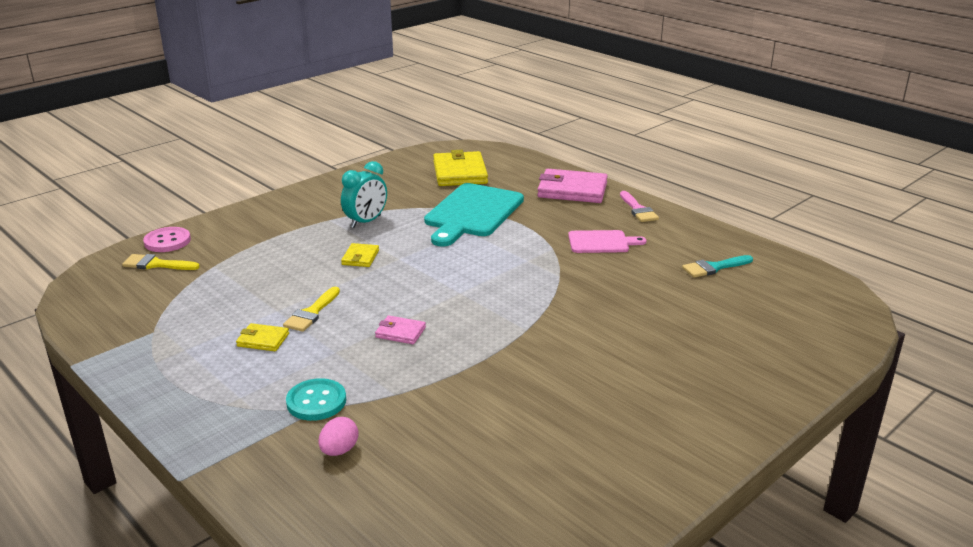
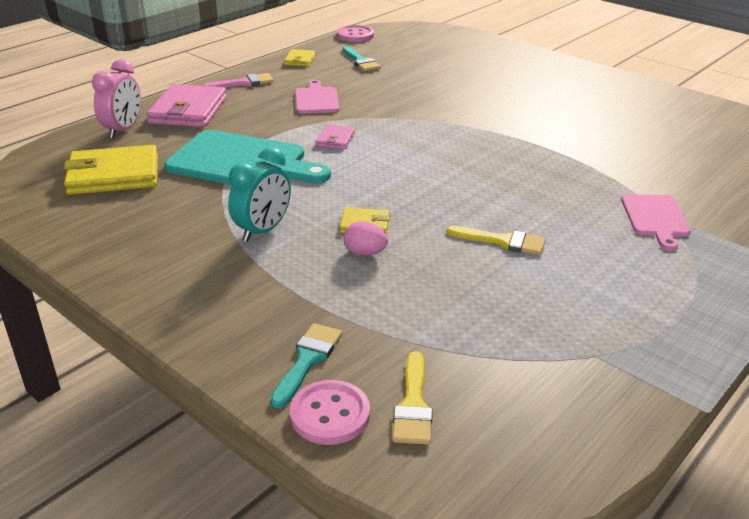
camera: 95 degrees left, 5 degrees up
(216, 236) = (307, 360): none -> turquoise brush
(263, 340) = (571, 265): yellow wallet -> yellow wallet (300, 60)
(316, 401) = (655, 218): turquoise button -> pink cutting board
(339, 450) = (710, 199): pink egg -> pink egg (365, 253)
(366, 222) = (263, 230): turquoise clock -> turquoise clock turned 90 degrees clockwise
(400, 332) = (519, 187): pink wallet -> pink wallet (335, 139)
(534, 170) = (123, 130): none -> pink clock
(804, 267) = (355, 35): none -> pink button

